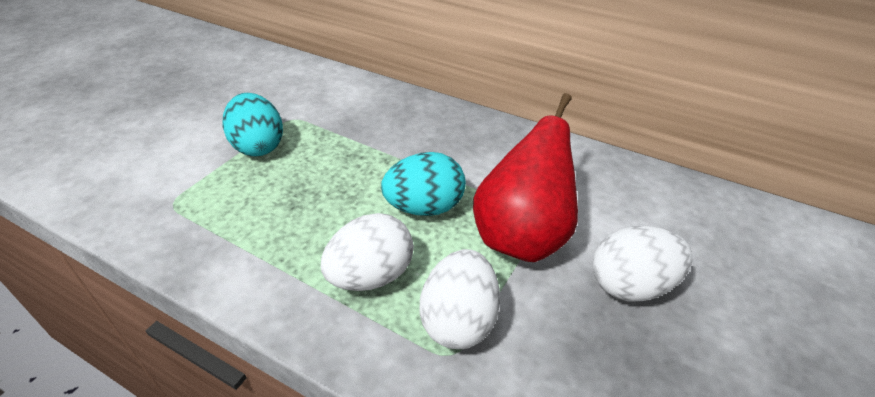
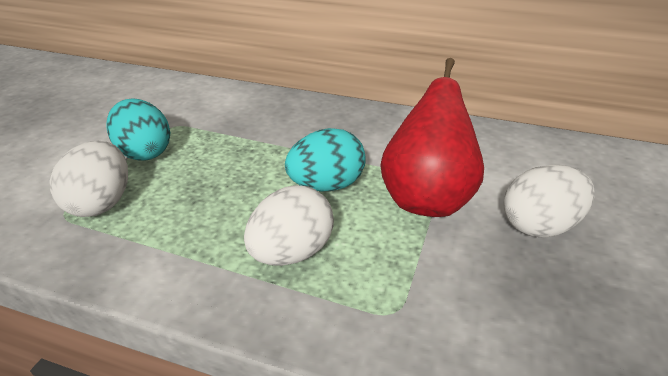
camera: 10 degrees left, 5 degrees down
(459, 320) = (391, 280): white egg -> white egg (102, 203)

